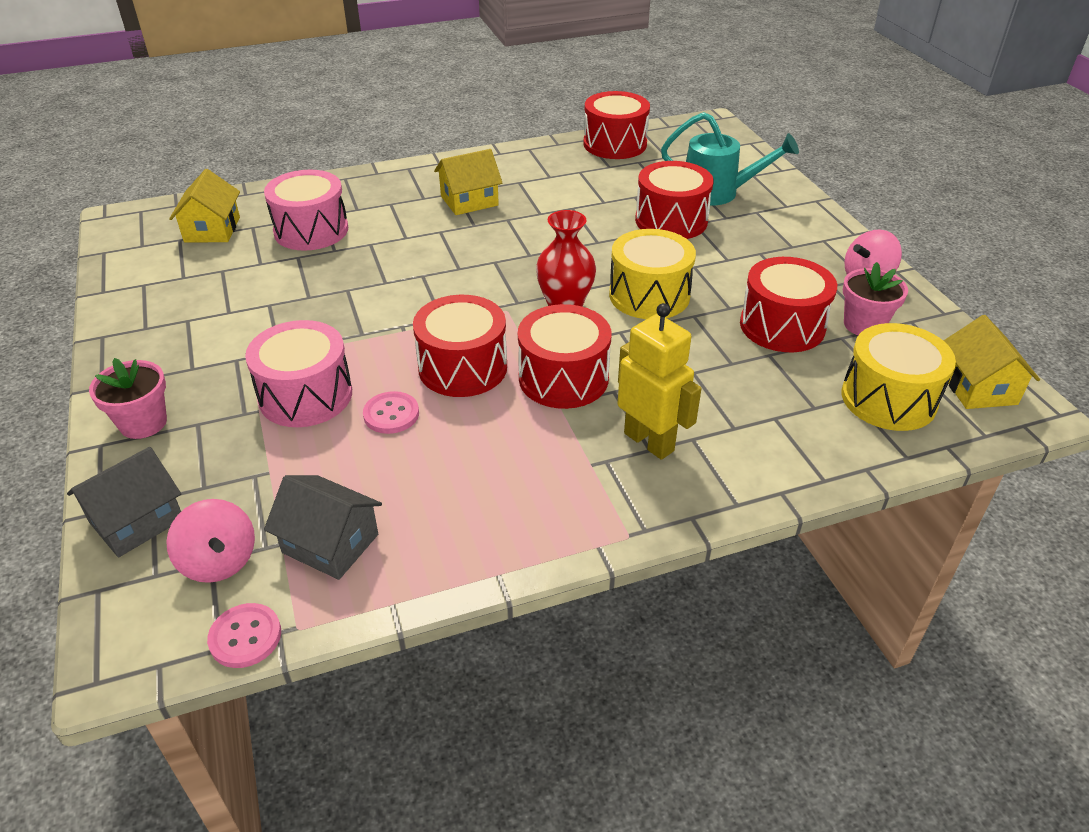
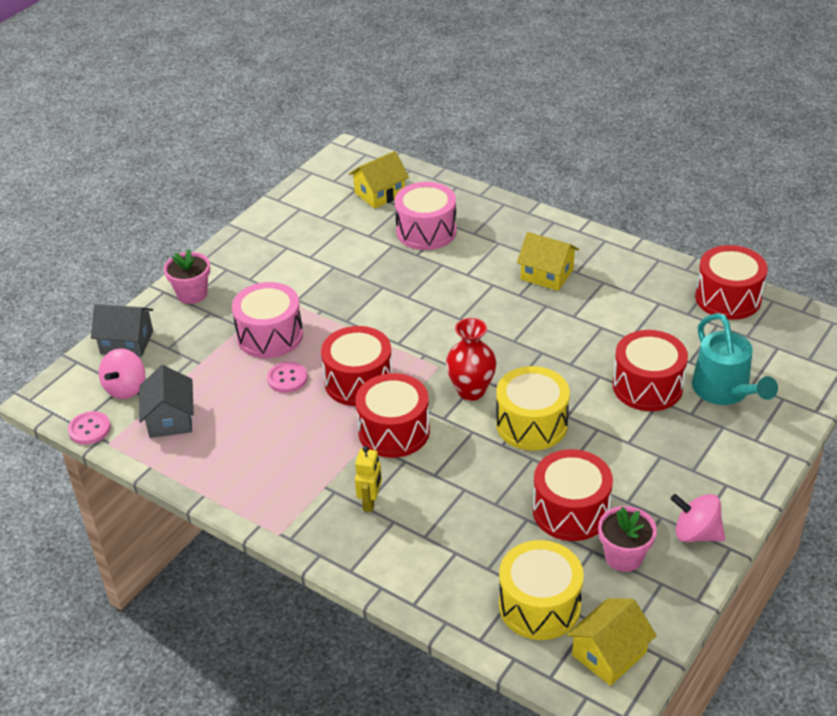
camera: 55 degrees right, 0 degrees up
(649, 441) = (370, 502): yellow robot -> yellow robot, size x0.62

